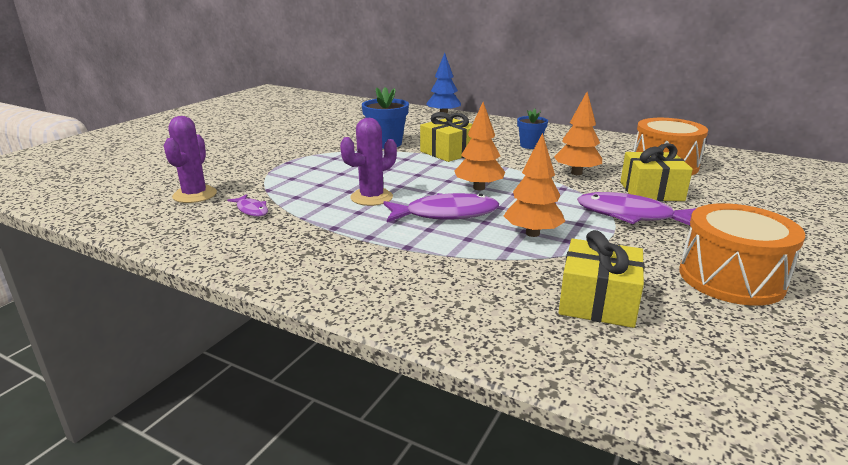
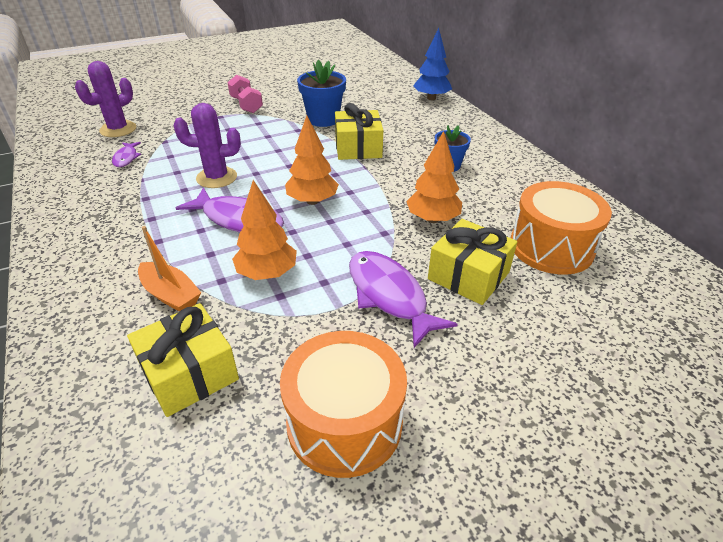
camera: 35 degrees right, 15 degrees up
(297, 150) = (246, 105): none -> pink dumbbell
(489, 270) = (170, 295): none -> orange boat

